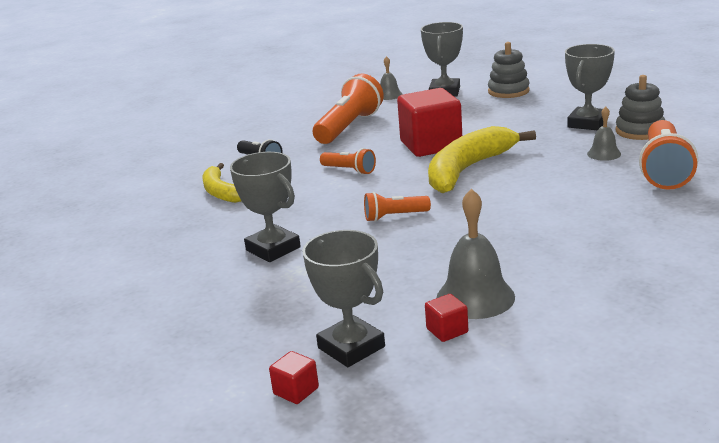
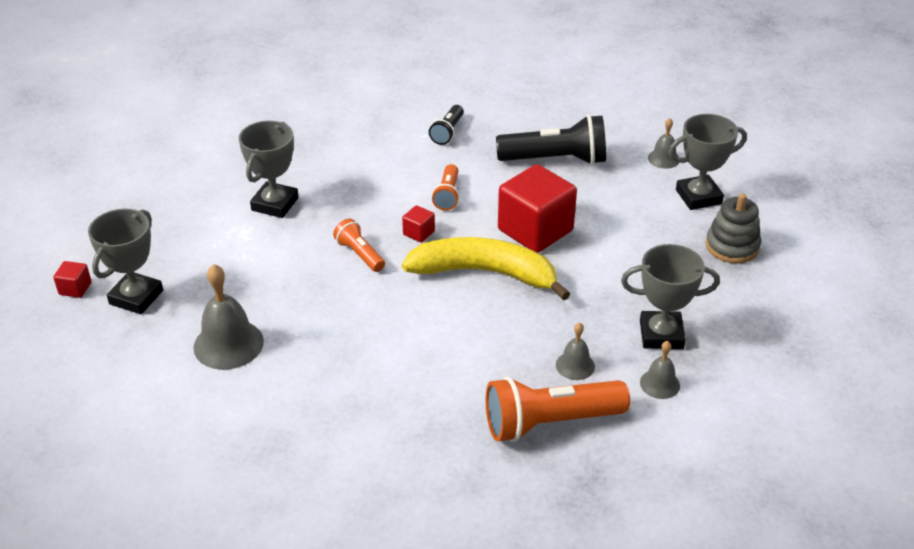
camera: 60 degrees right, 15 degrees up
(221, 192) = (369, 136): yellow banana -> none
(349, 127) = (555, 160): orange flashlight -> black flashlight
(447, 331) = (172, 342): red cube -> red cube (419, 233)
(640, 131) = (659, 384): grey stacking toy -> grey bell

